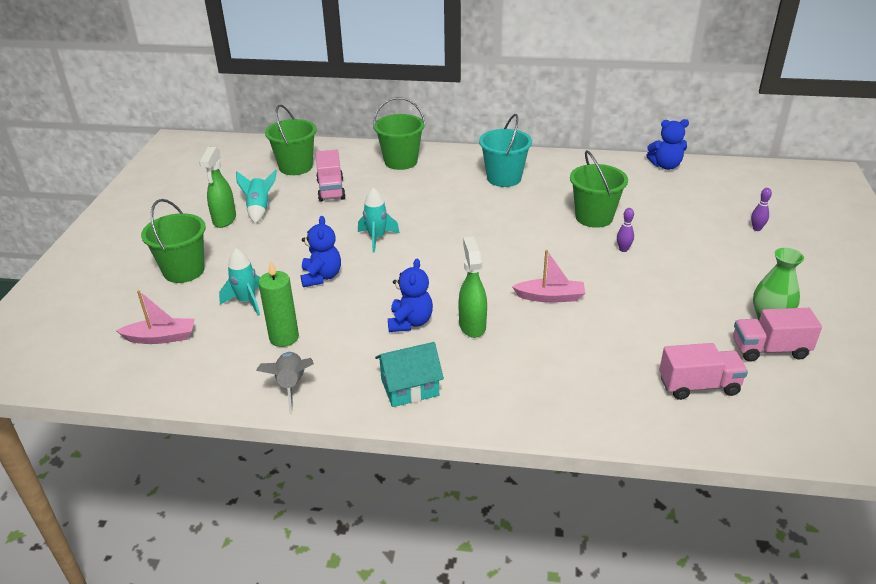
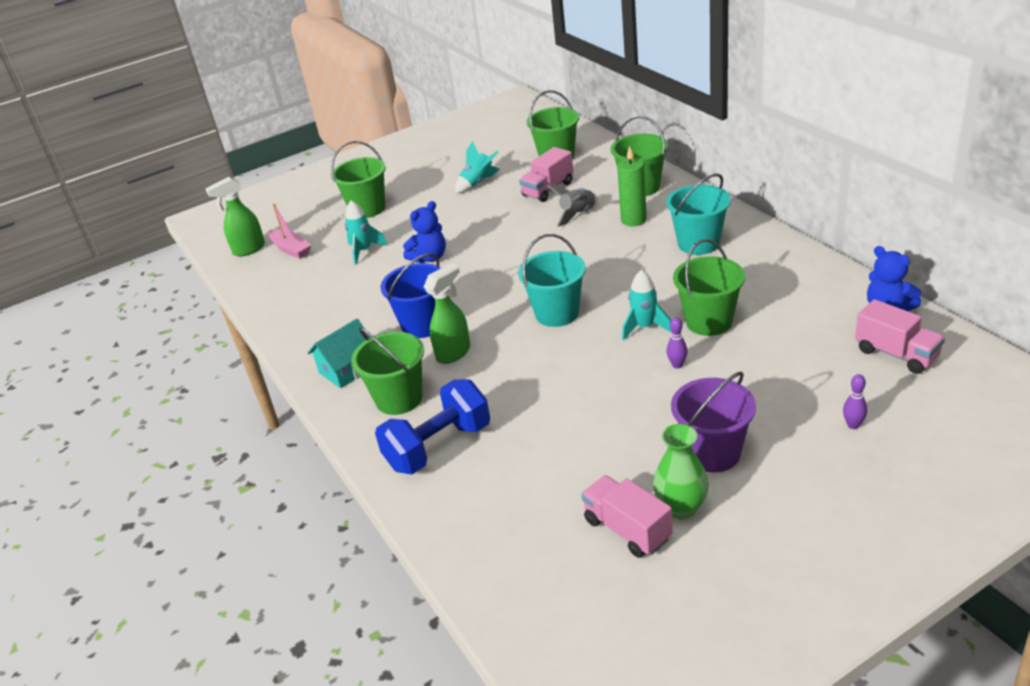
camera: 55 degrees right, 0 degrees up
(224, 220) = (445, 181): green spray bottle -> green spray bottle (248, 249)
(284, 337) = (343, 289): green candle -> green candle (633, 220)
(291, 385) = (297, 323): grey rocket -> grey rocket (577, 215)
(377, 238) = (511, 247): turquoise rocket -> turquoise rocket (644, 327)
(410, 322) = (423, 325): blue teddy bear -> blue bucket
(410, 387) = (348, 369): turquoise house -> turquoise house turned 75 degrees counterclockwise
(492, 379) = (399, 398): none -> green bucket
(495, 261) = (557, 313): none -> turquoise bucket
(550, 297) = (543, 367): pink boat -> none
(582, 387) = (438, 447): none -> blue dumbbell
(698, 385) = (515, 509): pink truck -> pink truck (896, 354)
(729, 282) = (713, 453): none -> purple bucket

